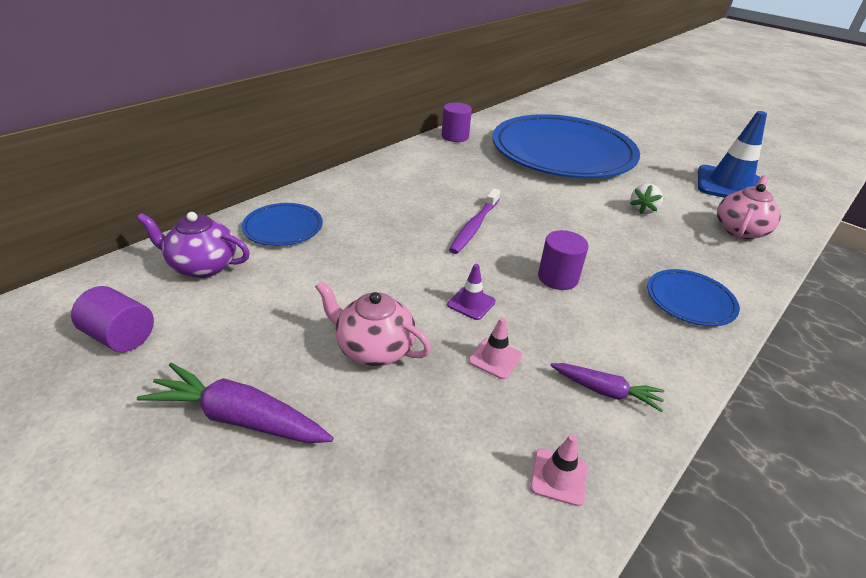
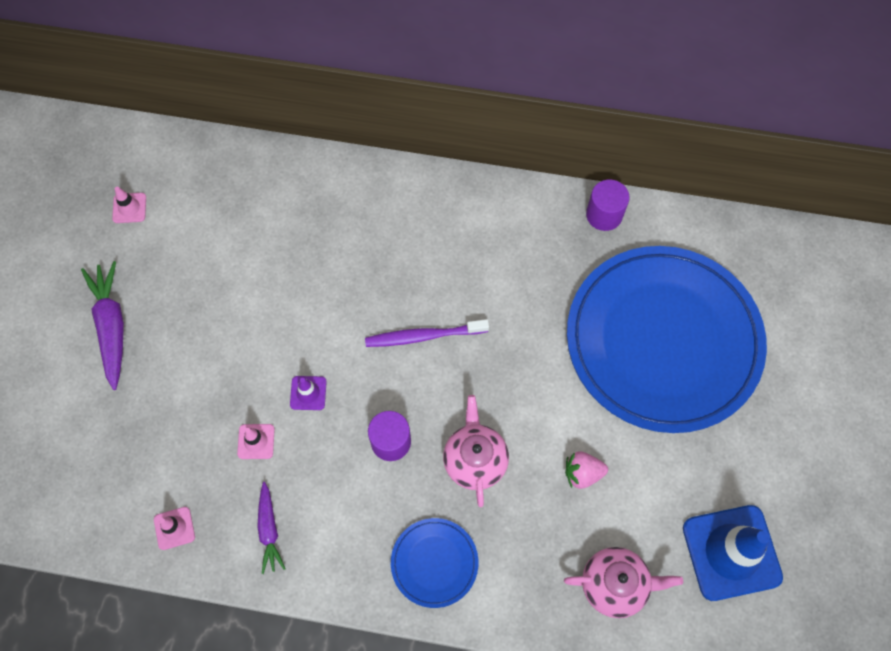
camera: 60 degrees right, 30 degrees up
(121, 336) = (129, 208): purple cylinder -> pink traffic cone
(202, 266) = (223, 188): purple teapot -> none
(283, 227) = (309, 197): blue plate -> none
(374, 349) = (214, 359): pink teapot -> pink teapot (475, 460)
(642, 210) = (582, 473): white strawberry -> pink strawberry

